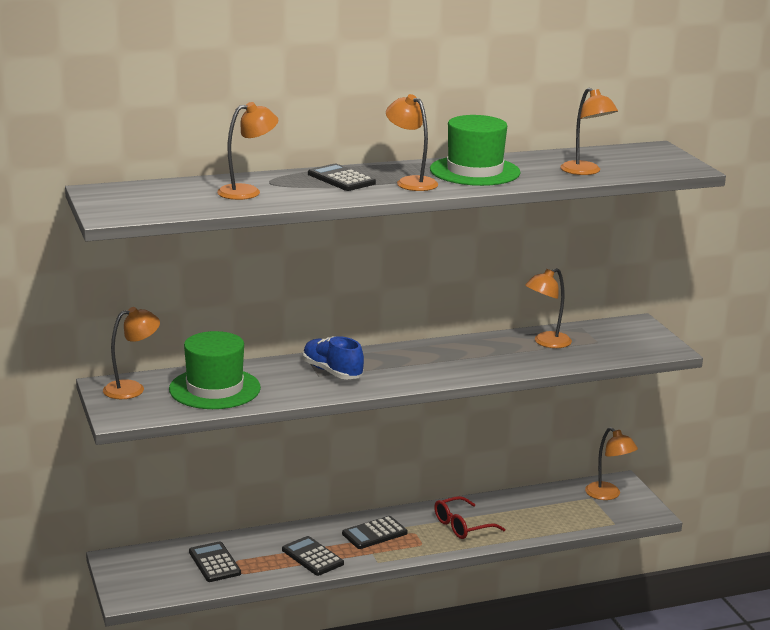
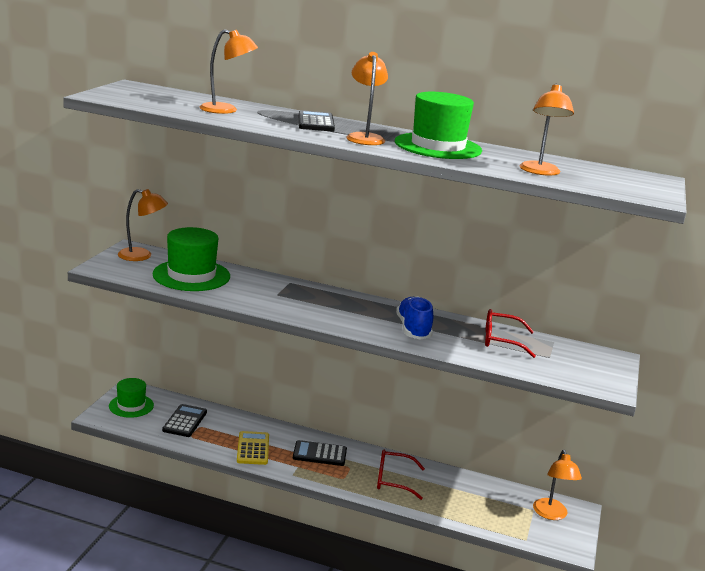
camera: 35 degrees right, 0 degrees up
(140, 573) = (131, 406): none -> green hat
(312, 557) = (253, 448): black calculator -> yellow calculator
(332, 372) = (291, 296): blue shoe -> blue shoe (413, 329)
(546, 342) = (500, 340): orange lamp -> red glasses

